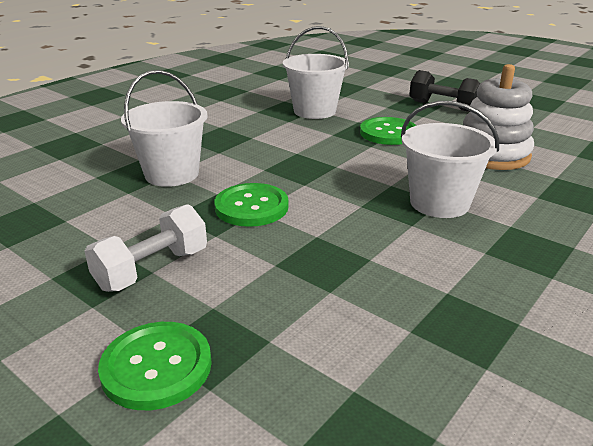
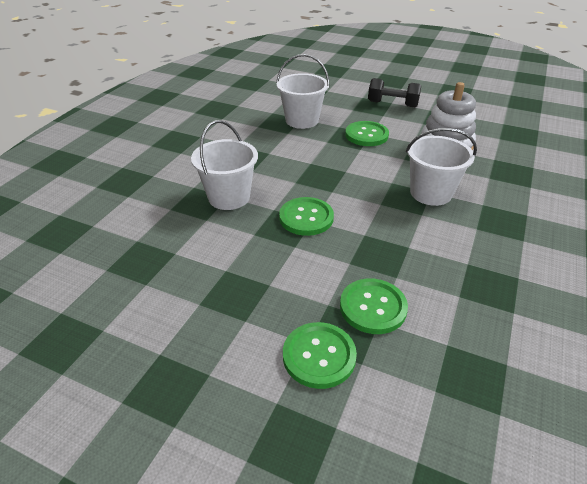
camera: 15 degrees left, 10 degrees up
(152, 269) = (268, 283): white dumbbell -> none
(272, 321) = (373, 307): none -> green button

